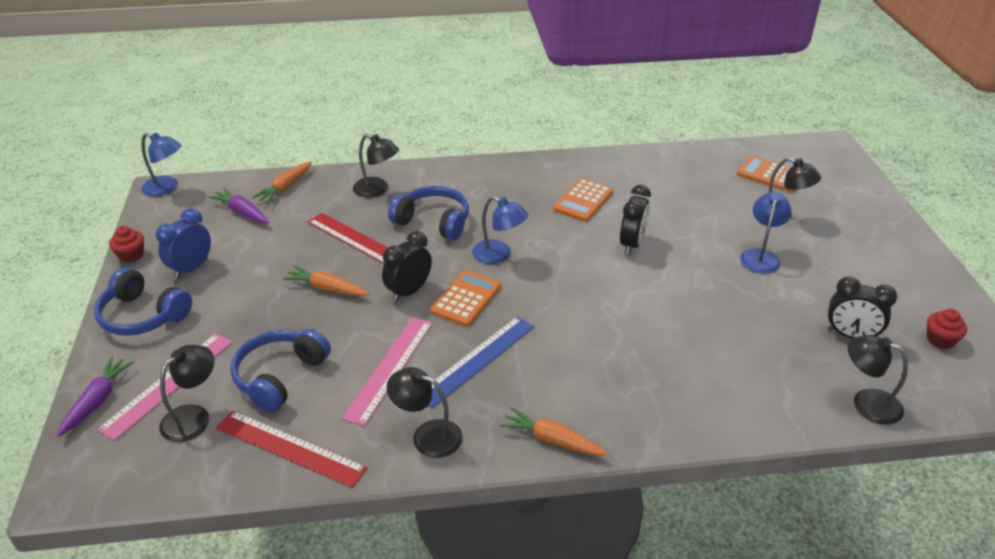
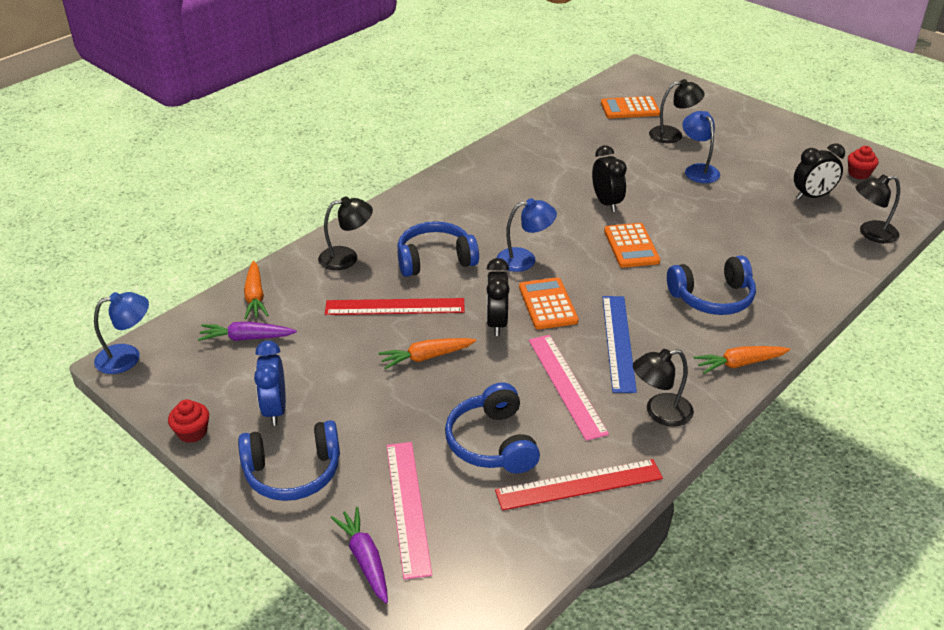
camera: 40 degrees left, 0 degrees up
(194, 416) = (469, 514): black lamp -> none
(583, 201) = (528, 187): orange calculator -> orange calculator (631, 246)
(610, 371) = (712, 298): none -> blue headphones

